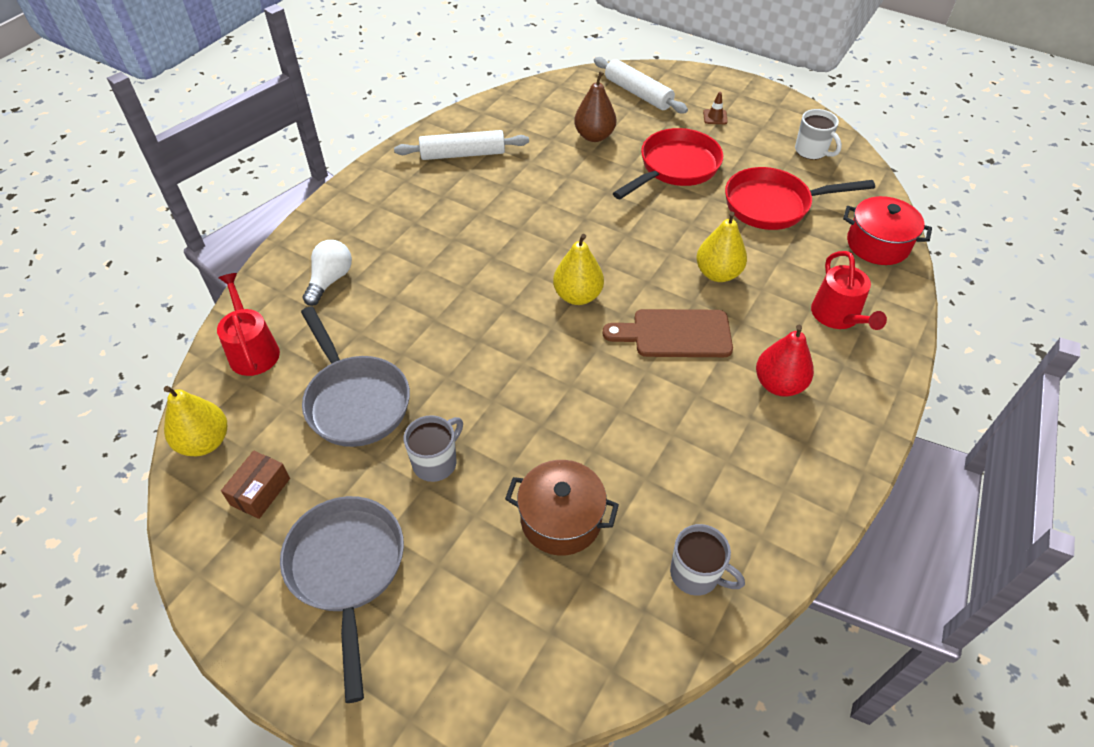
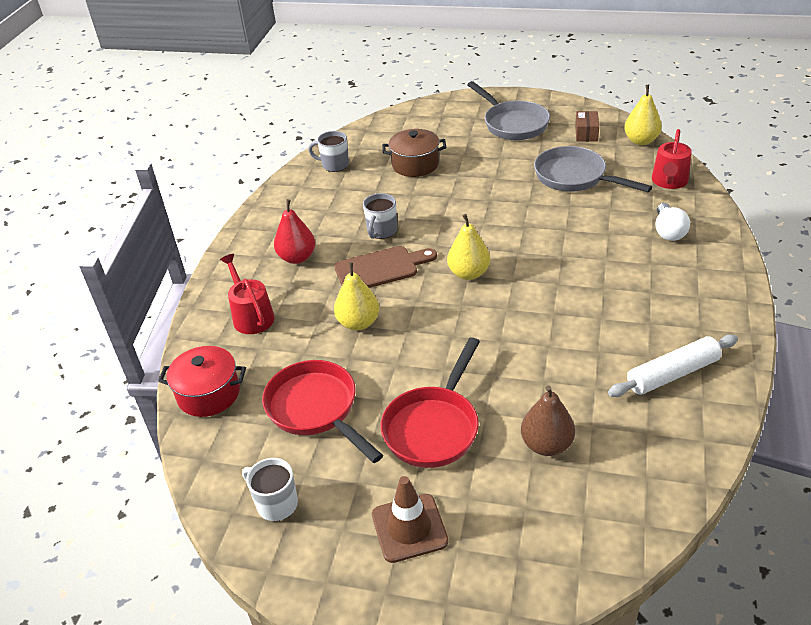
camera: 165 degrees right, 10 degrees down
(252, 350) = (669, 181): red watering can -> red watering can turned 60 degrees clockwise
(436, 462) = (501, 166): grey mug -> grey mug (381, 231)
(638, 93) = (530, 542): white rolling pin -> none
(715, 117) = (409, 528): brown traffic cone -> brown traffic cone, size x2.04
(773, 205) = (316, 409): red pan -> red pan turned 105 degrees counterclockwise

